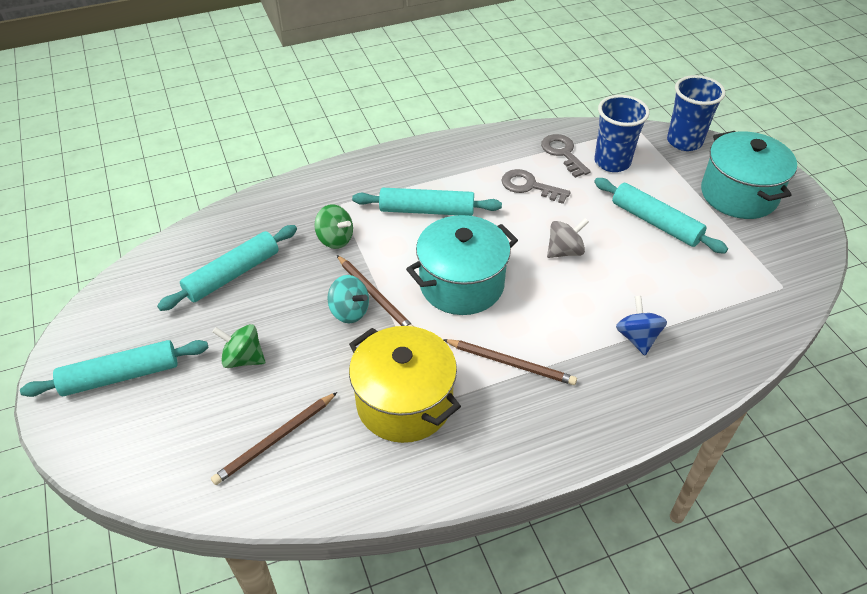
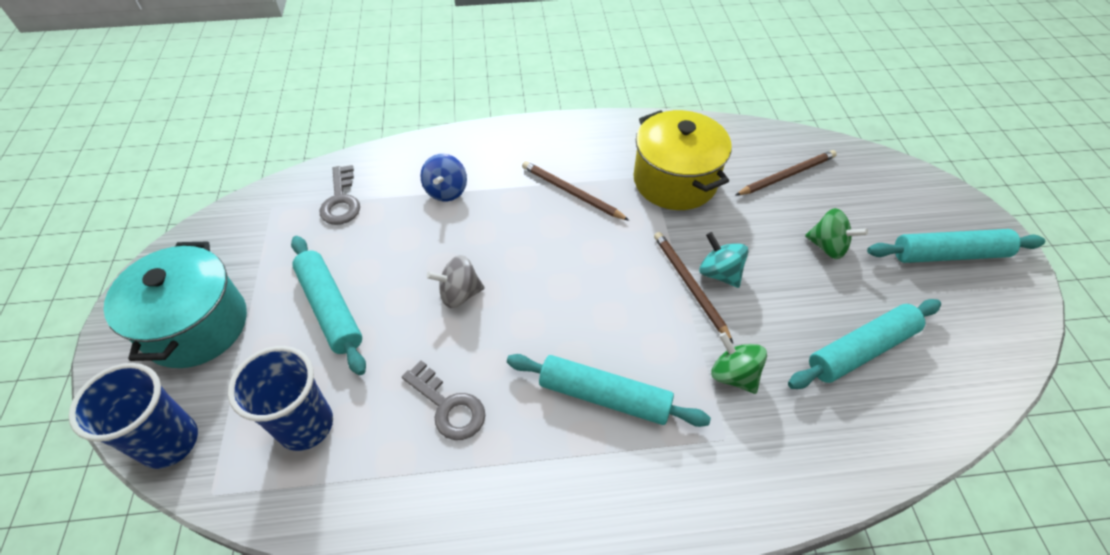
camera: 165 degrees left, 5 degrees up
(461, 284) = (591, 278): turquoise pot -> none
(563, 153) = (363, 464): grey key -> grey key (341, 201)

